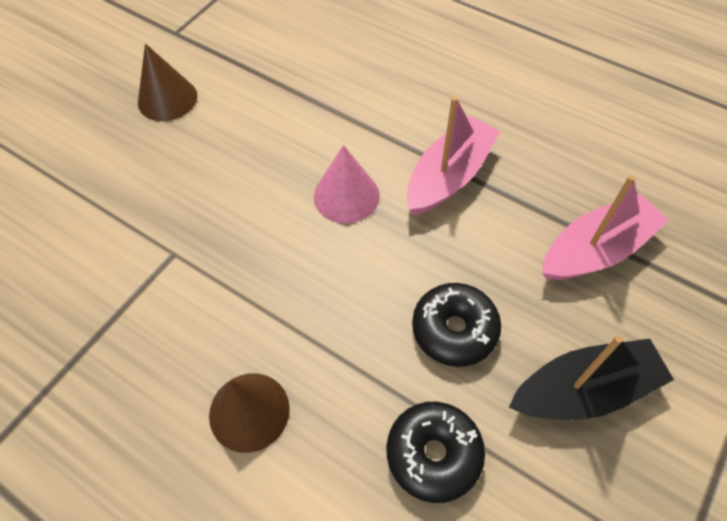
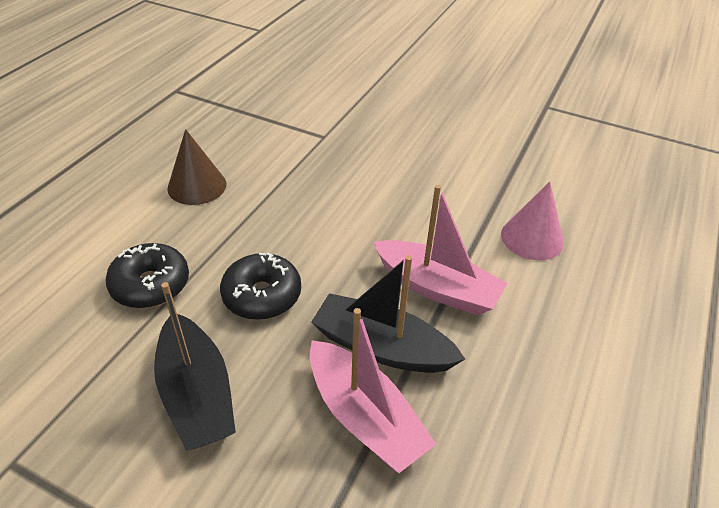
camera: 80 degrees right, 15 degrees down
(167, 99) = (470, 113): brown cone -> none
(346, 196) = (396, 219): pink cone -> pink cone (532, 238)
(521, 228) = (382, 347): none -> black boat

